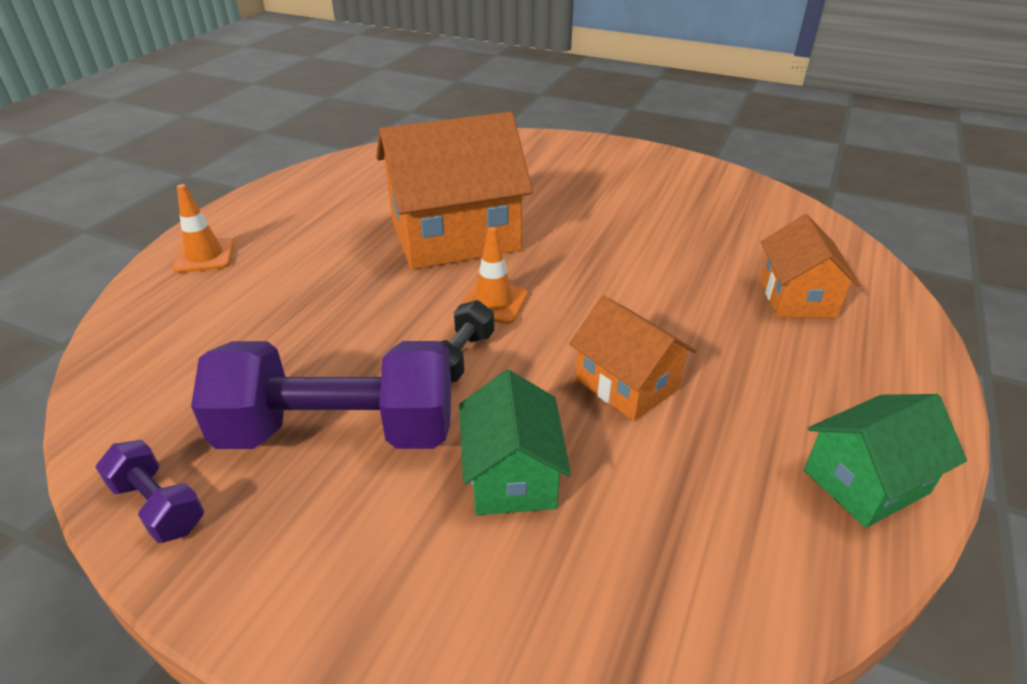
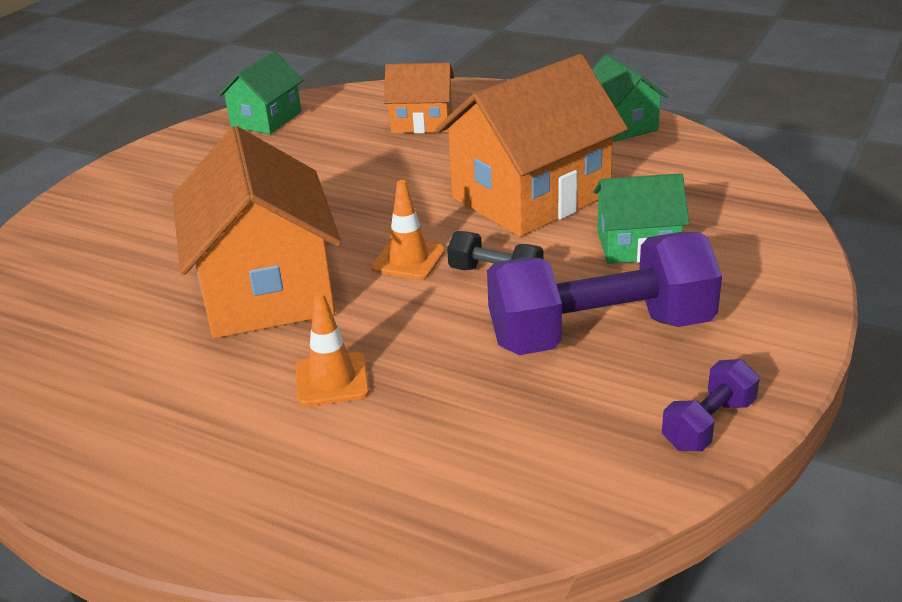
camera: 85 degrees left, 5 degrees down
(204, 256) = (251, 504): orange traffic cone -> orange traffic cone (332, 380)
(339, 431) = (600, 333): purple dumbbell -> purple dumbbell turned 75 degrees clockwise
(626, 384) = (531, 196): orange house -> orange house, size x1.84
(763, 204) = (266, 119): none -> green house

